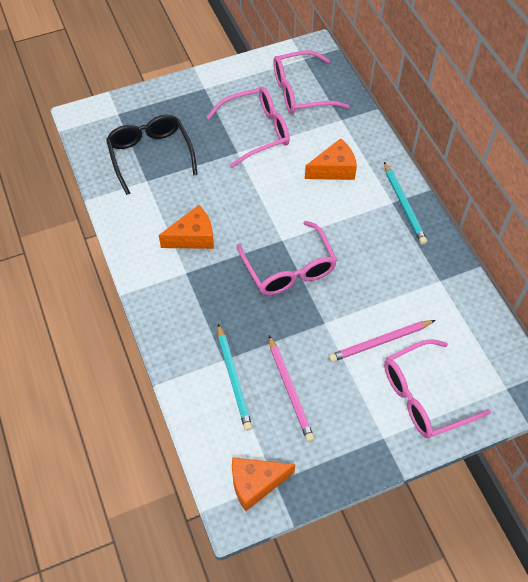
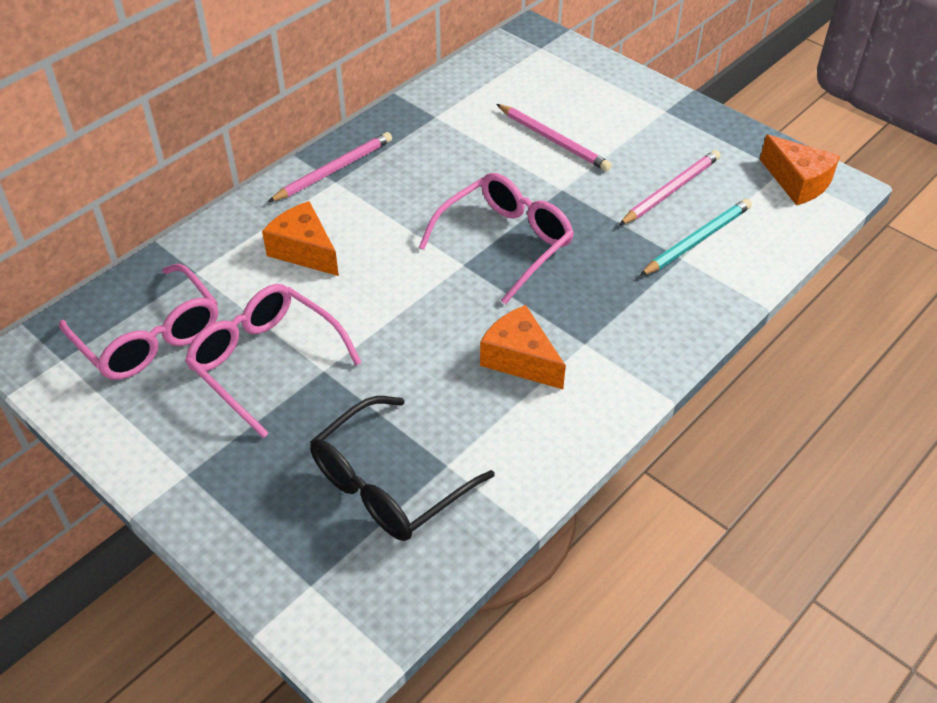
camera: 115 degrees left, 10 degrees down
(404, 205) = (334, 170): turquoise pencil -> pink pencil
(425, 396) = (594, 95): pink glasses -> none

